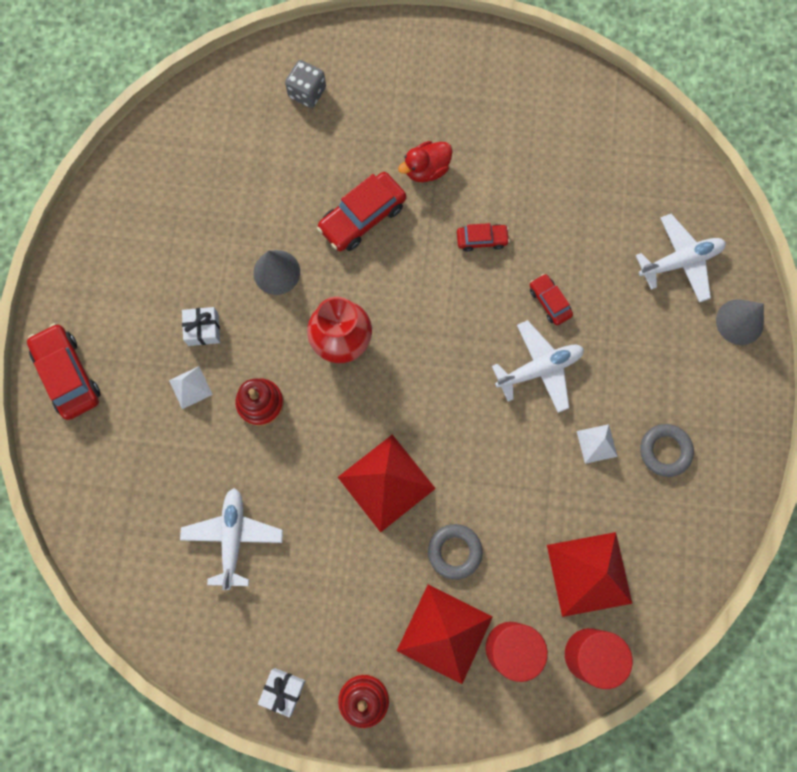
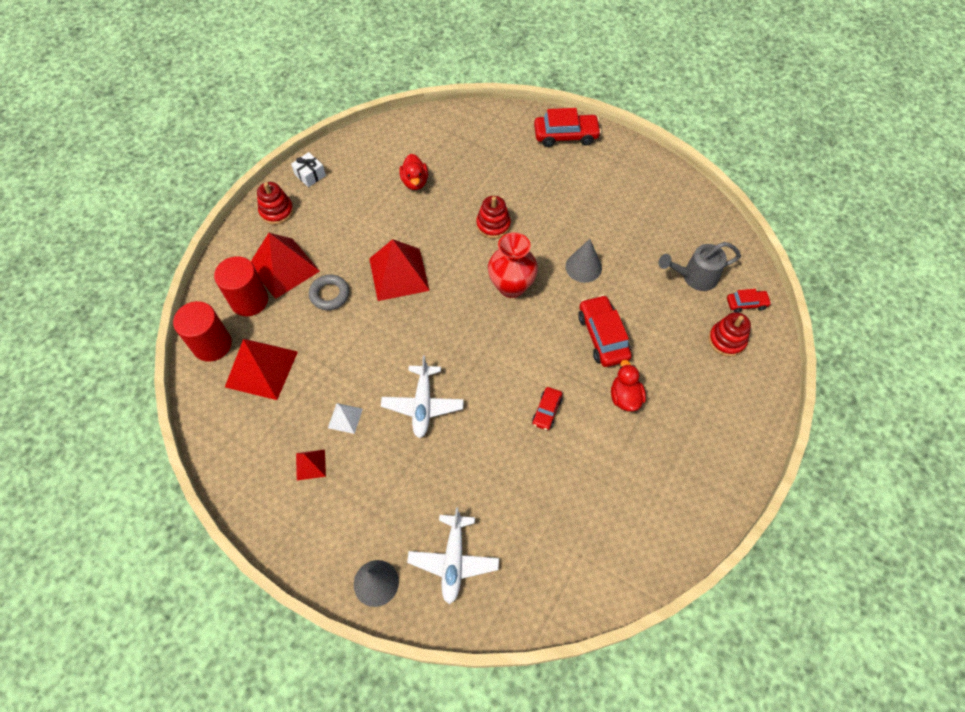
camera: 115 degrees right, 15 degrees down
(190, 387) = (524, 192): white pyramid -> none
(203, 329) = (561, 212): white gift -> none
(233, 537) = (415, 182): white plane -> red duck
(236, 148) = (694, 277): none -> grey watering can
(307, 92) = (726, 340): grey dice -> red stacking toy
(549, 302) = (471, 437): red car -> red car (746, 303)
(665, 451) = (310, 464): grey ring -> red pyramid

